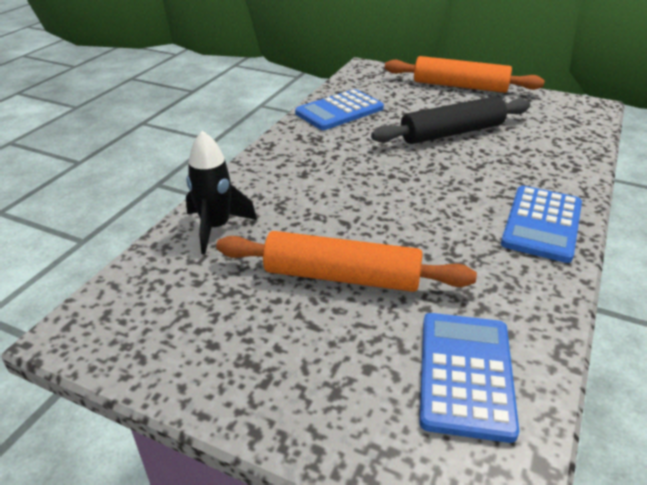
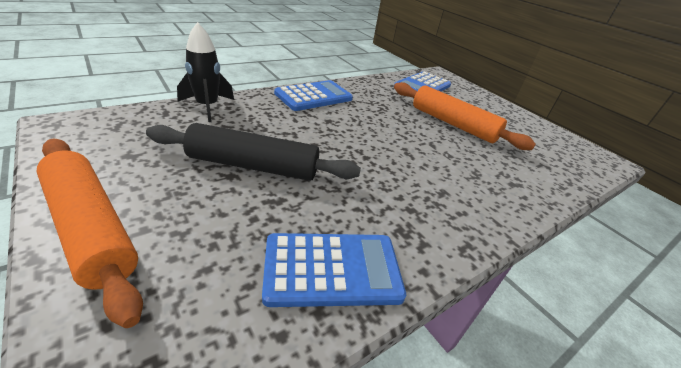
camera: 155 degrees left, 0 degrees up
(216, 228) = (531, 179): black rocket -> black rocket (207, 107)

